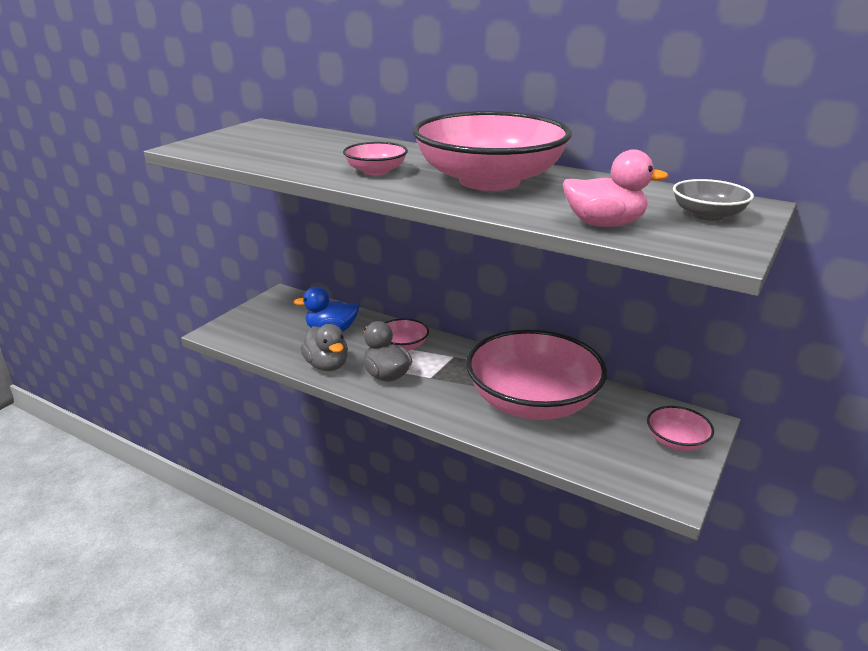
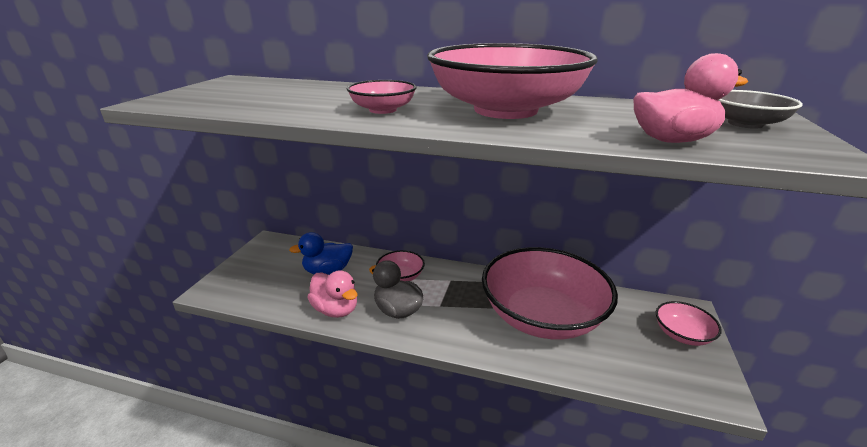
camera: 15 degrees left, 0 degrees up
(327, 365) = (336, 310): grey duck -> pink duck

